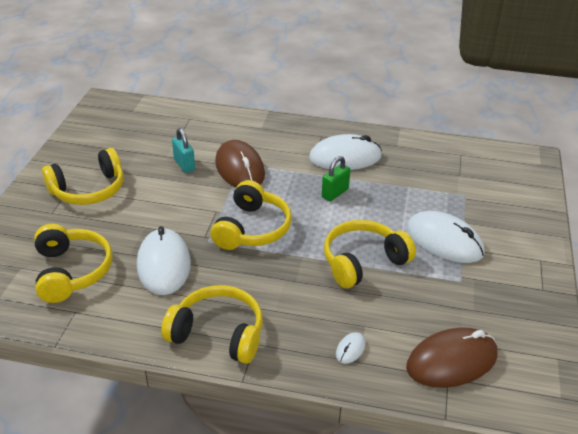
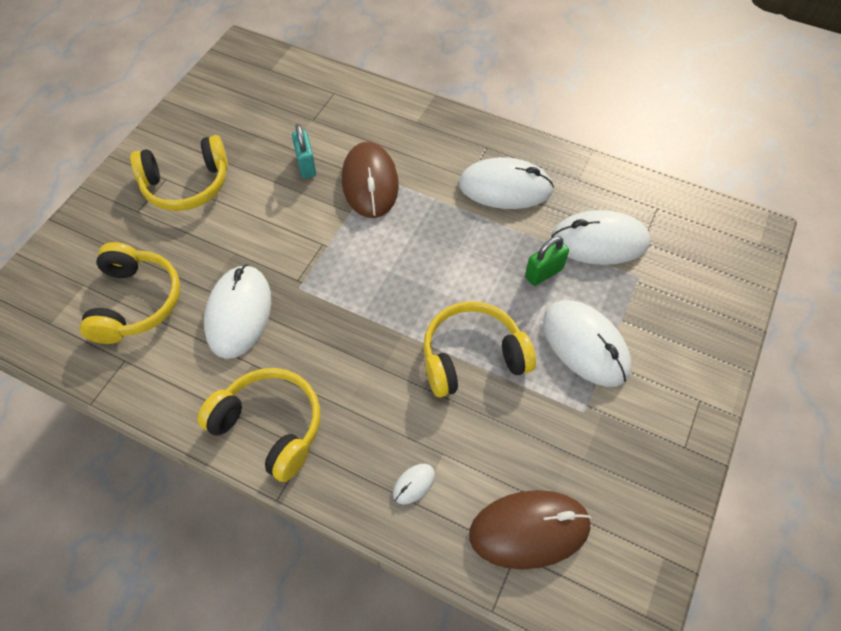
camera: 15 degrees right, 20 degrees up
(252, 229) = (356, 279): yellow headphones -> none
(335, 193) = (473, 243): green padlock -> green padlock (544, 273)
(428, 179) = (599, 241): none -> white mouse

